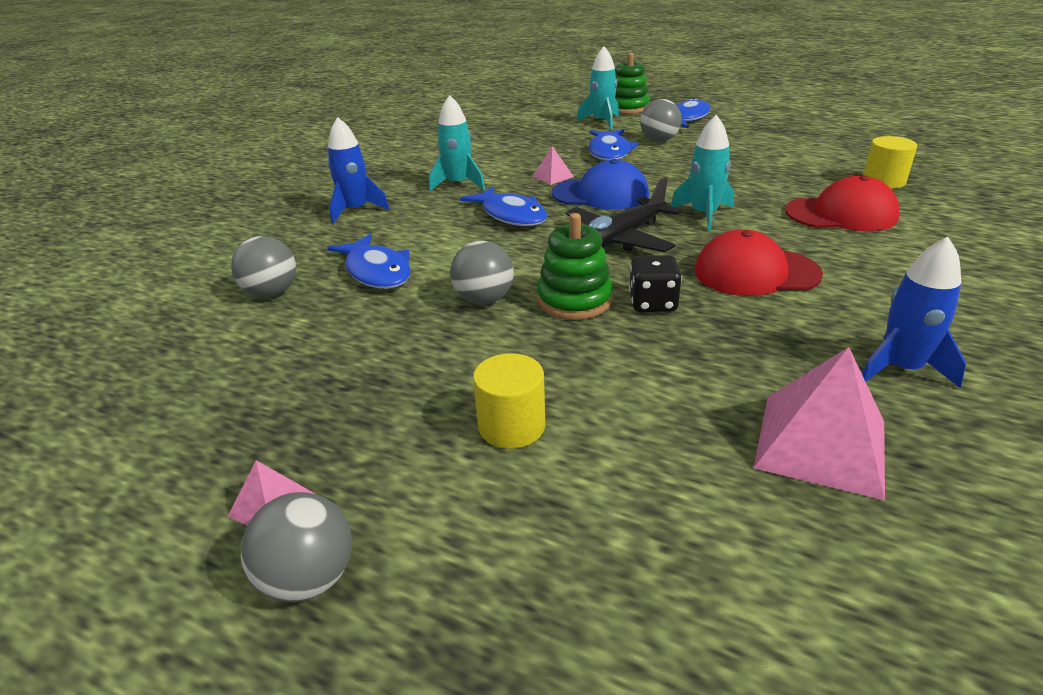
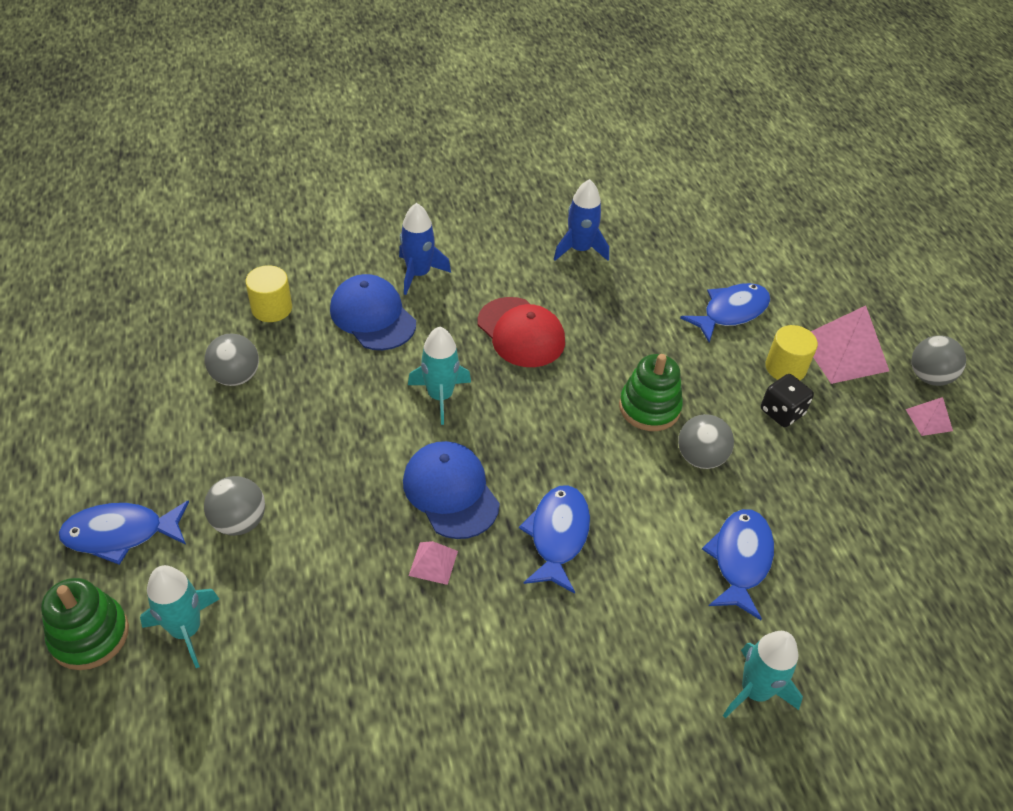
camera: 135 degrees left, 15 degrees up
(271, 293) = (840, 608): grey ball -> grey ball (236, 377)
(356, 210) = (670, 693): blue rocket -> blue rocket (418, 274)
(458, 184) = (525, 645): turquoise rocket -> turquoise rocket (755, 691)
(609, 152) = (315, 551): blue fish -> blue fish (731, 312)
(618, 240) = (537, 429): black plane -> none
(652, 303) = (613, 366): black dice -> black dice (782, 412)
(820, 443) = (672, 262): pink pyramid -> pink pyramid (843, 353)
(841, 214) = (372, 316): red cap -> blue cap

